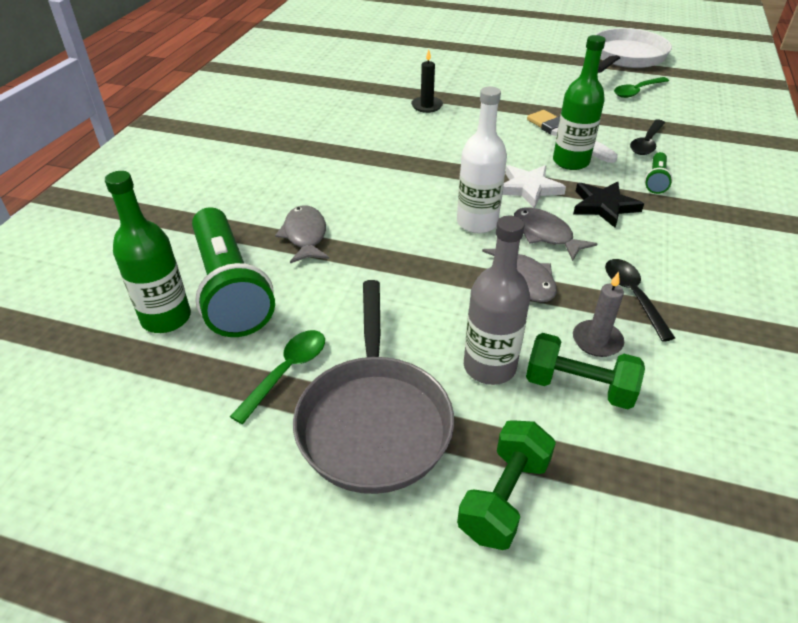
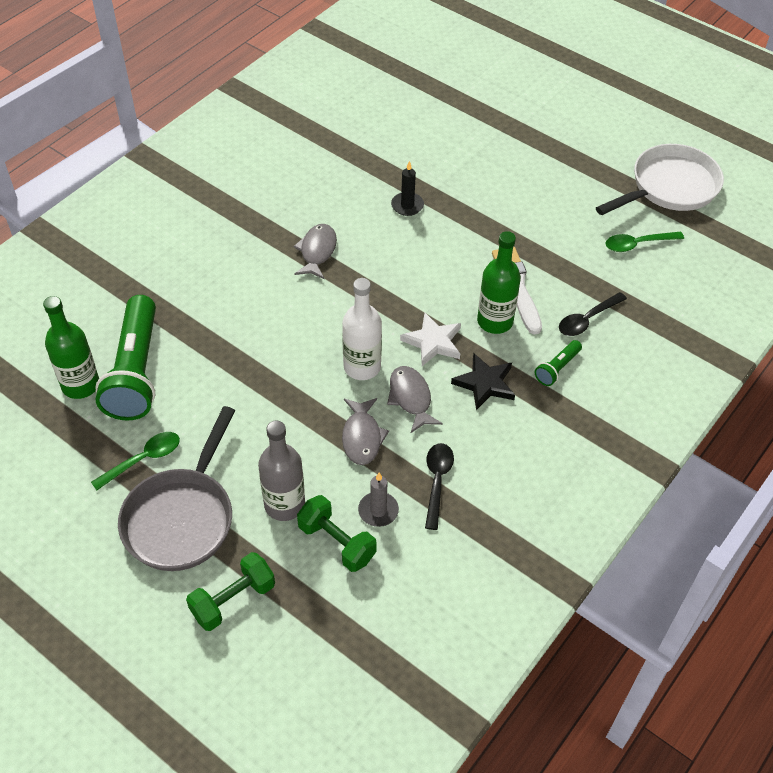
camera: 20 degrees right, 10 degrees up
(305, 236) = (215, 336): grey fish -> grey fish (317, 251)

